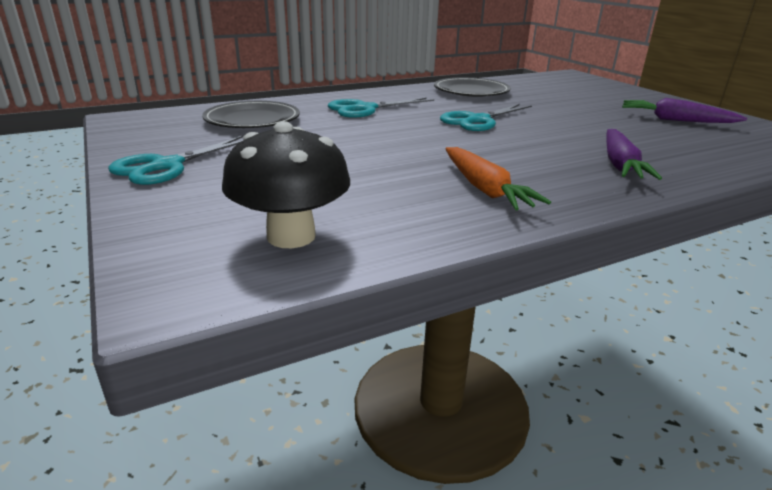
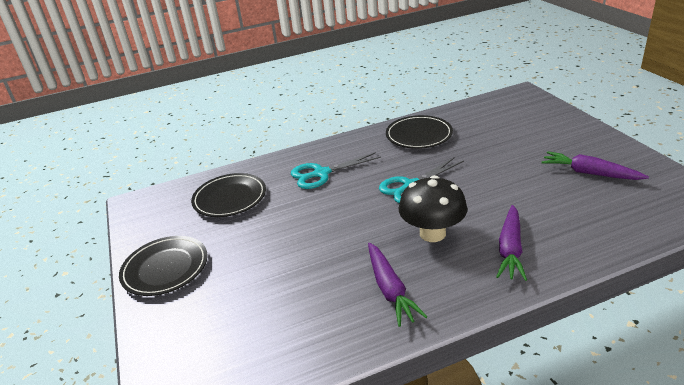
camera: 10 degrees right, 5 degrees up
(167, 166) = (165, 268): turquoise scissors -> black plate
(291, 236) = (243, 352): black mushroom -> black mushroom (432, 233)
(485, 189) = (390, 289): orange carrot -> purple carrot

